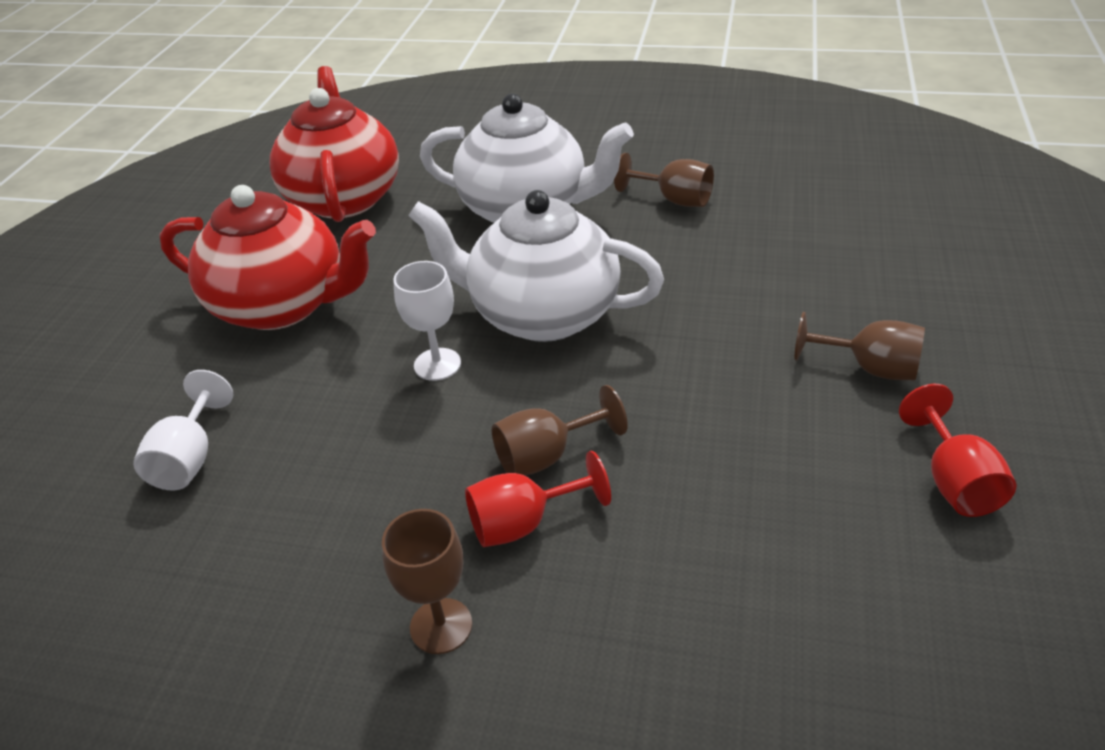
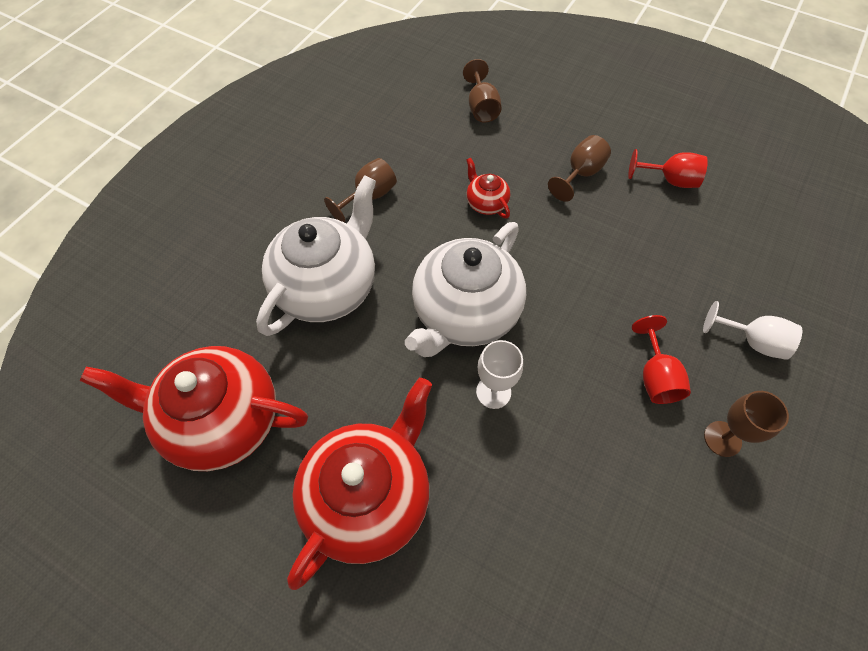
camera: 75 degrees left, 20 degrees up
(190, 459) = (539, 590): white goblet -> white goblet (752, 341)
(546, 456) = (604, 349): brown goblet -> brown goblet (481, 107)
(734, 290) = (486, 203): none -> red teapot

